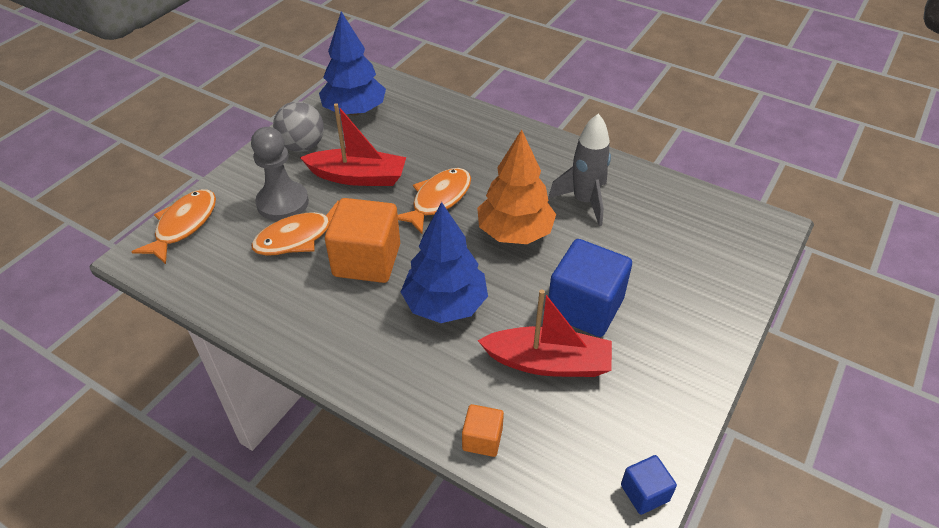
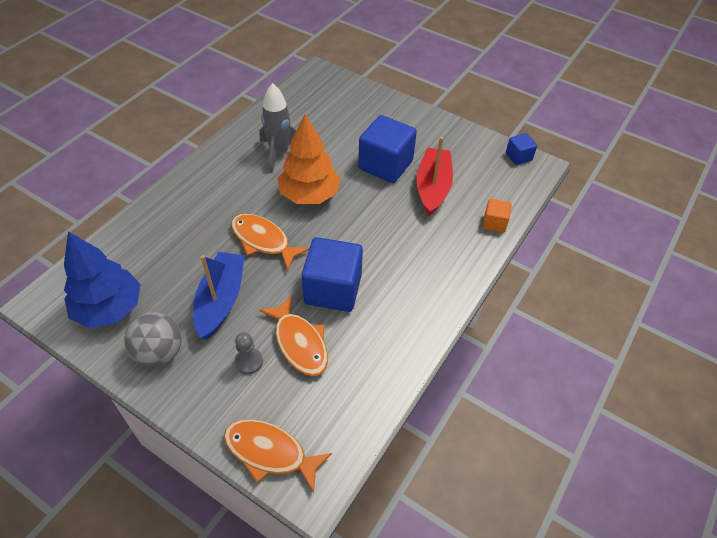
camera: 90 degrees left, 5 degrees up
(283, 203) = (249, 362): grey pawn -> grey pawn, size x0.54
(358, 177) = (221, 300): red boat -> blue boat
(367, 260) = (333, 289): orange cube -> blue cube
(445, 304) = (382, 239): blue tree -> none

